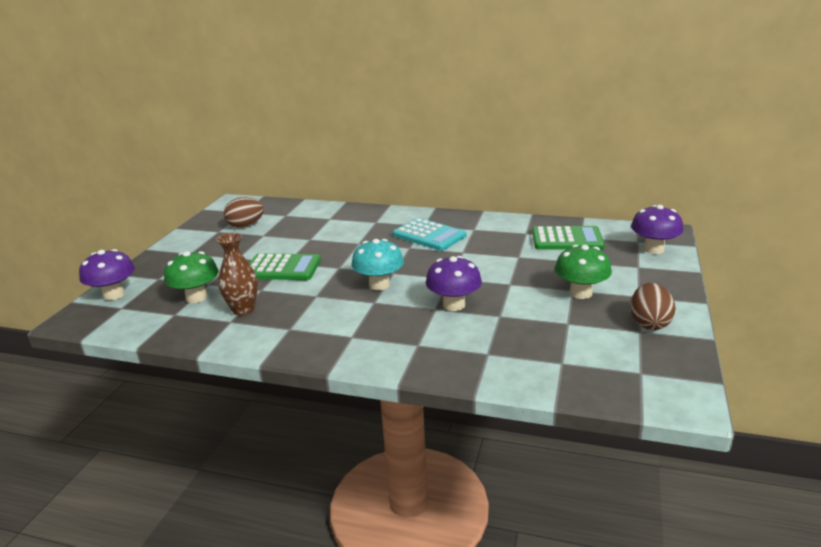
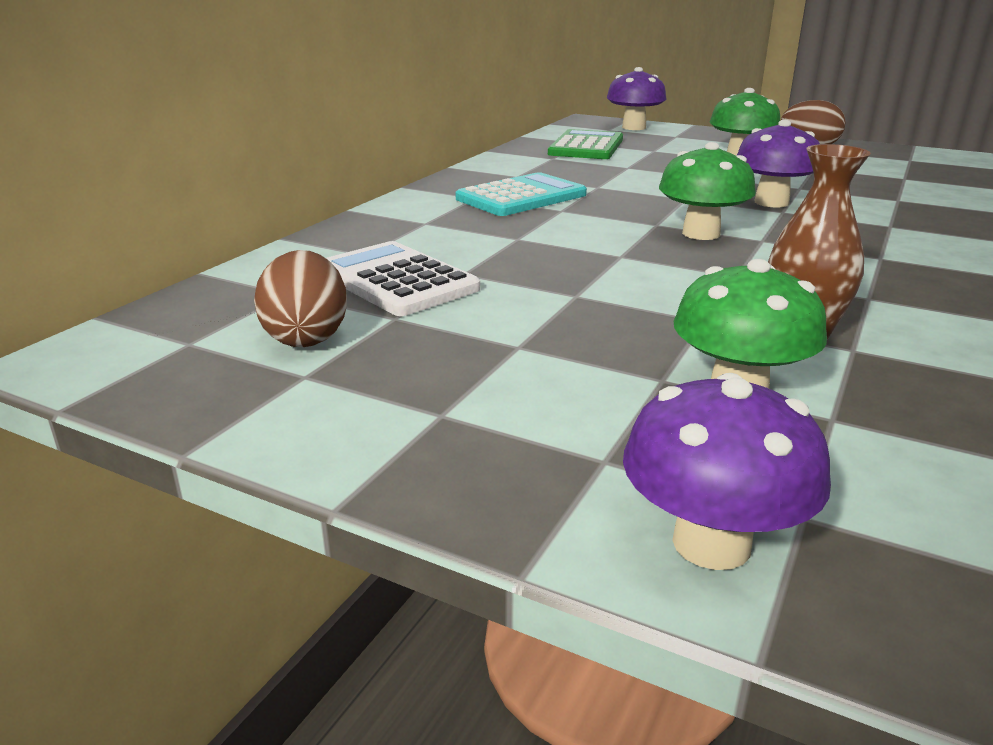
camera: 80 degrees left, 0 degrees up
(282, 268) = (604, 299): green calculator -> none
(299, 229) = (396, 280): none -> white calculator
(379, 285) = (701, 233): turquoise mushroom -> green mushroom

